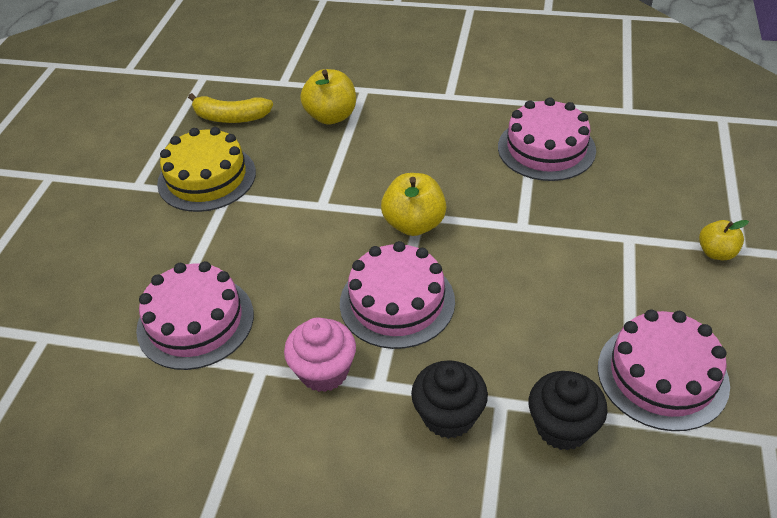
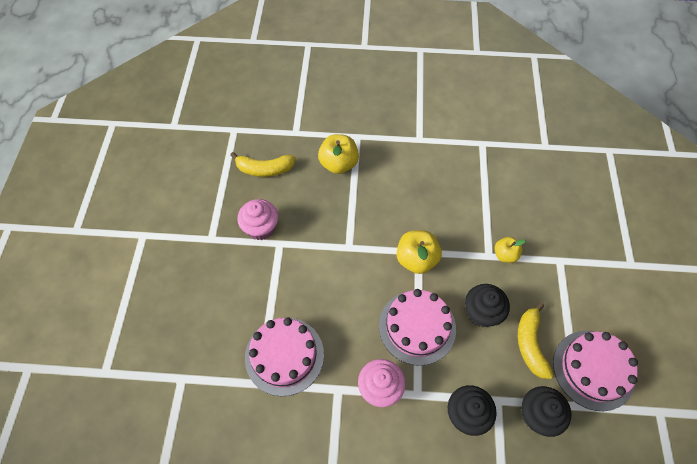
camera: 10 degrees left, 15 degrees up
(207, 178) = (261, 228): yellow cake -> pink cupcake
(498, 292) = (481, 313): none -> black cupcake
(546, 148) = (495, 185): pink cake -> none
(566, 335) = (530, 344): none -> yellow banana
(716, 252) = (616, 268): yellow apple -> yellow apple (505, 255)

